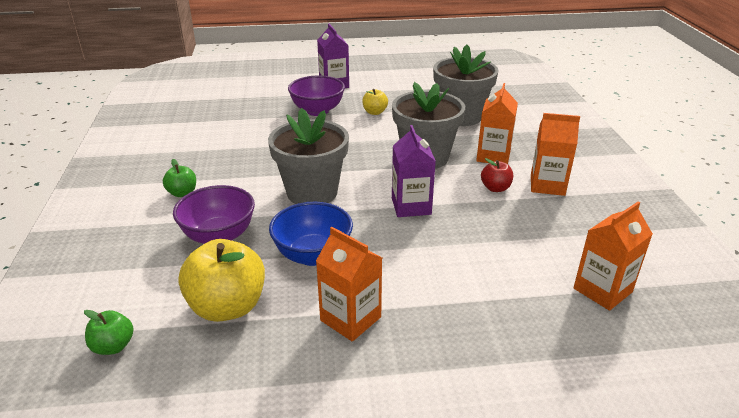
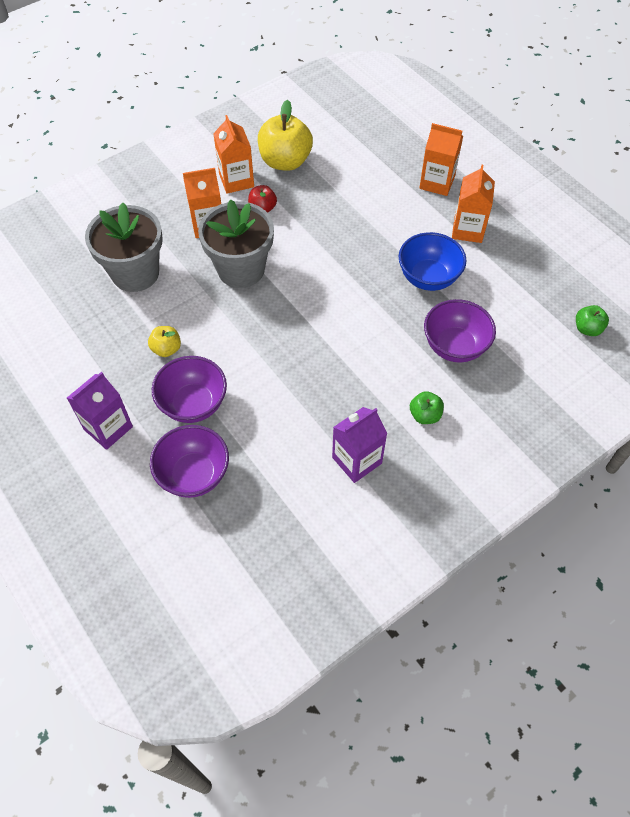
camera: 120 degrees left, 25 degrees up
(228, 307) = (511, 294): yellow apple -> yellow apple (285, 161)
(267, 100) = (194, 474): none -> purple bowl
(312, 192) = (353, 321): grey flower pot -> none
(411, 206) = (326, 249): purple carton -> purple carton (357, 460)
(602, 290) = (349, 131): orange carton -> orange carton (437, 182)

